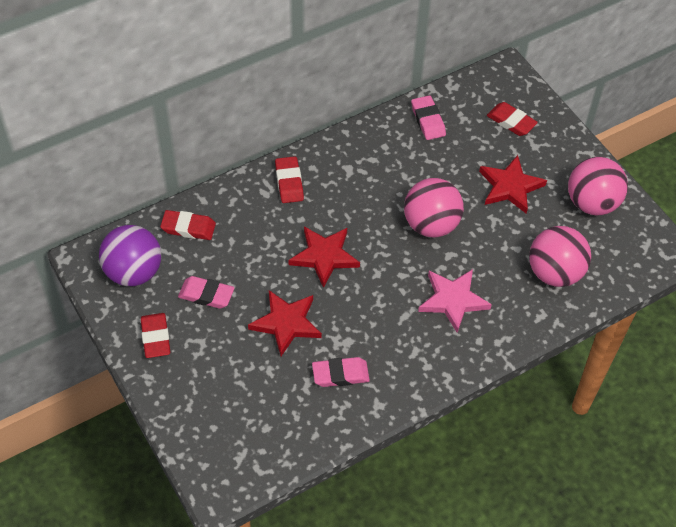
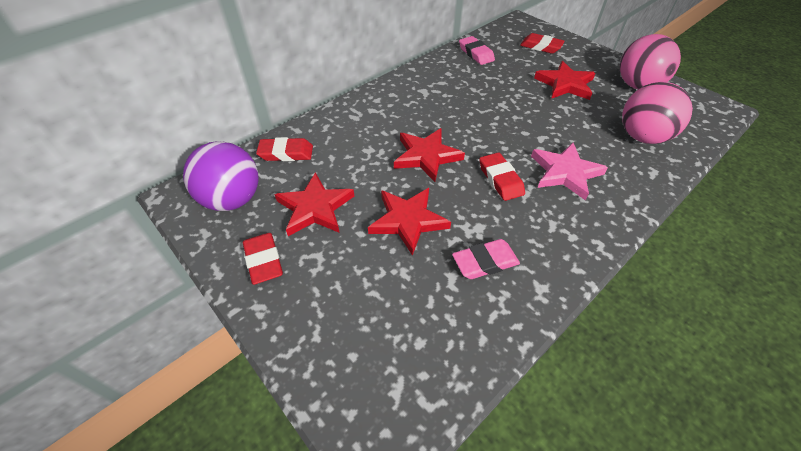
camera: 10 degrees left, 5 degrees down
(206, 295) = (315, 208): pink eraser -> red star
(289, 182) = (374, 106): red eraser -> red eraser (500, 179)
(431, 225) = (513, 118): pink ball -> none

